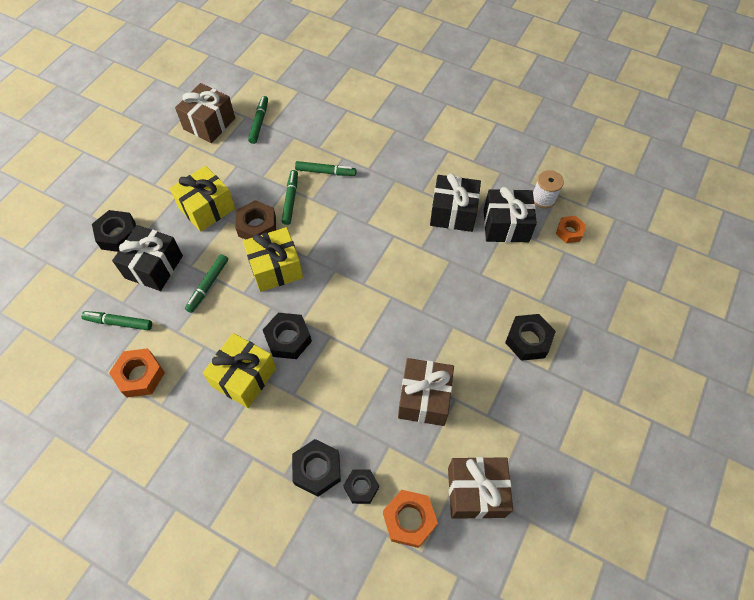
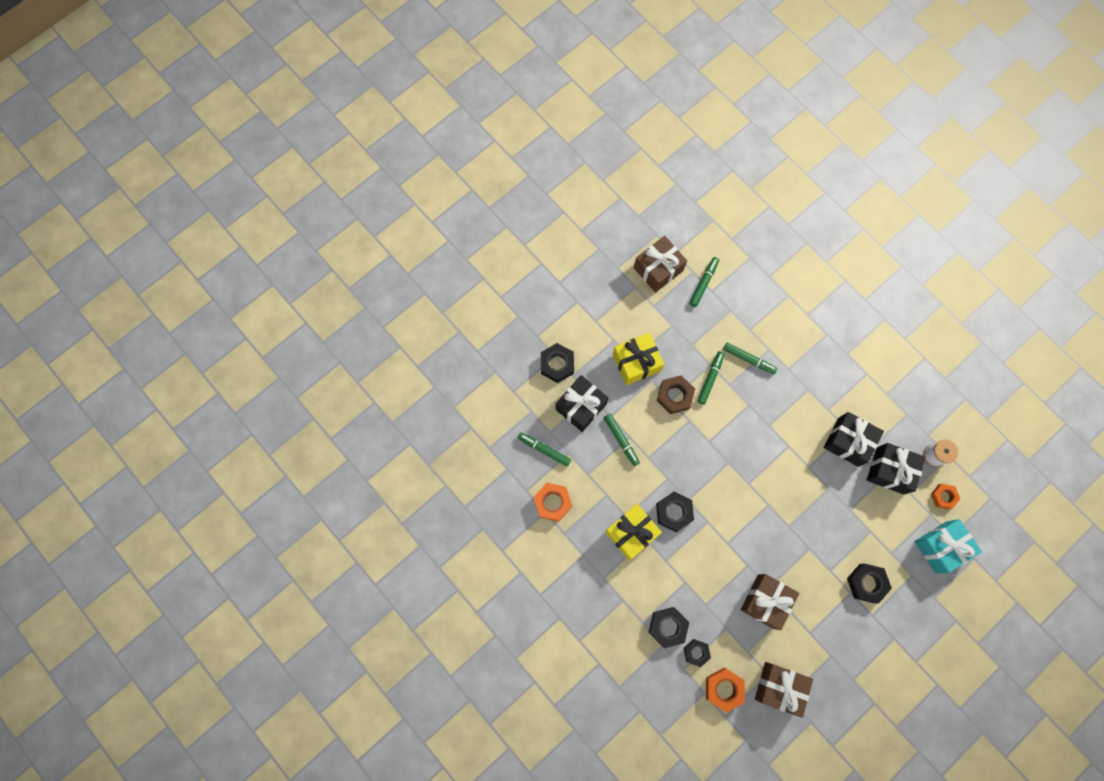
camera: 20 degrees right, 15 degrees up
(208, 285) = (621, 440): green marker -> green marker turned 75 degrees counterclockwise
(275, 268) = (680, 443): yellow gift -> none
(589, 279) = (940, 547): none -> turquoise gift

